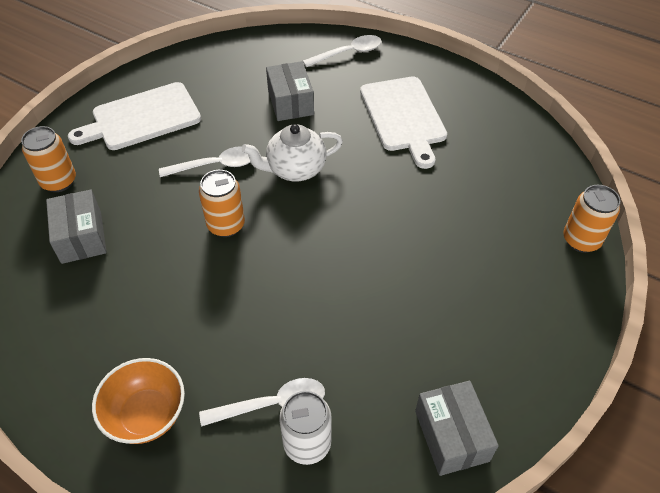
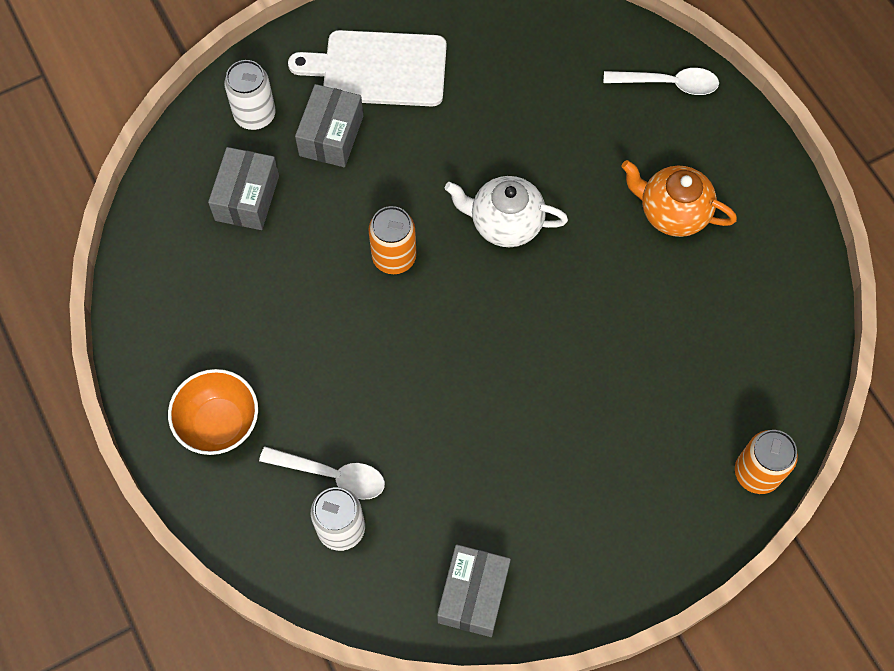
camera: 30 degrees right, 15 degrees up
(59, 181) = (255, 115): orange can -> white can
(216, 165) = (424, 175): white spoon -> none
(290, 102) = (554, 127): grey box -> grey box (331, 136)
(403, 117) = (672, 212): white cutting board -> orange teapot

